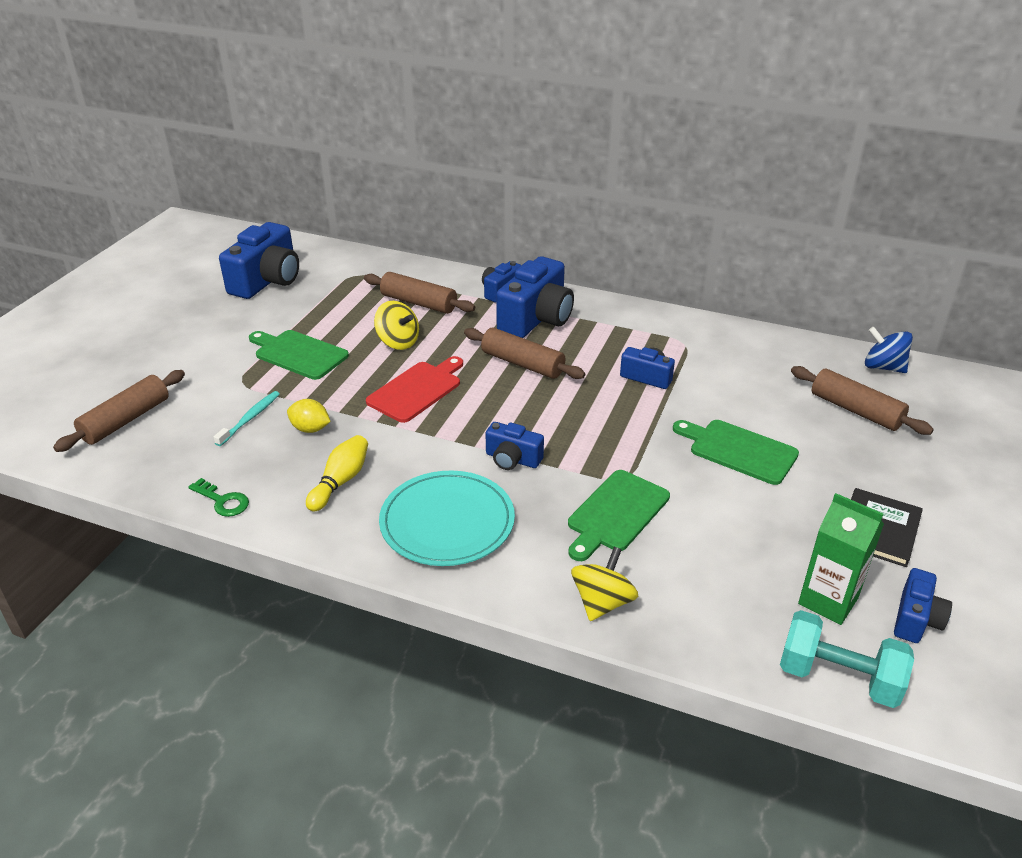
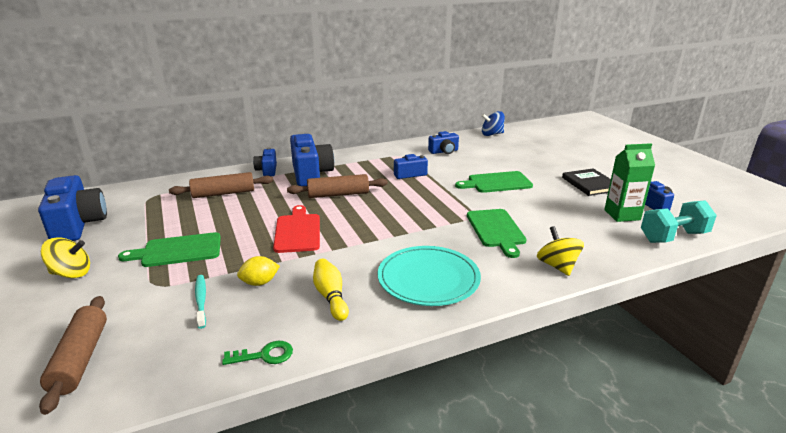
camera: 45 degrees left, 10 degrees down
(398, 342) = (243, 215): yellow spinning top -> yellow spinning top (71, 273)
(512, 459) = (409, 234): blue camera -> blue camera (444, 151)
(856, 410) = (510, 151): brown rolling pin -> none

